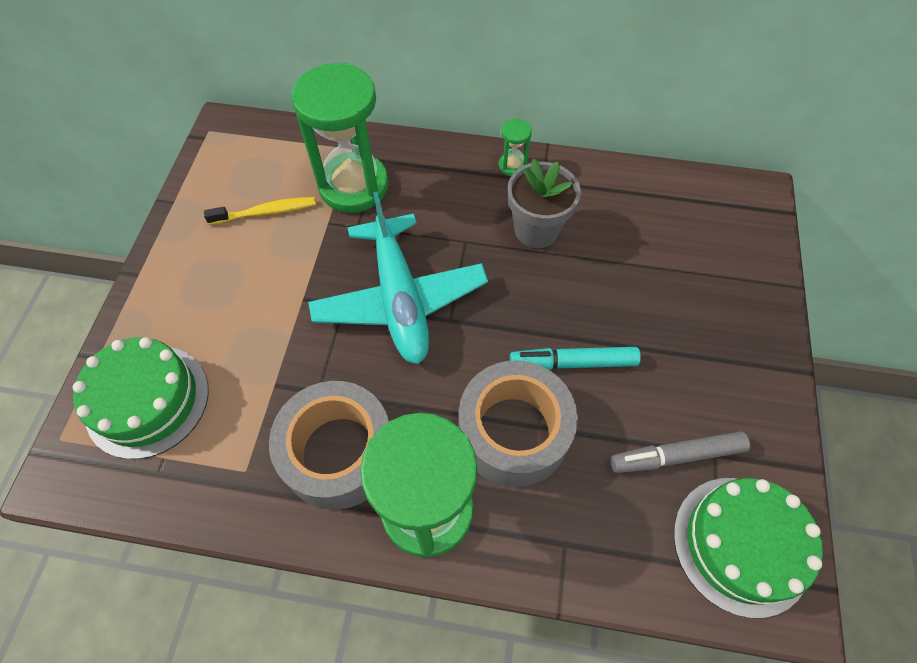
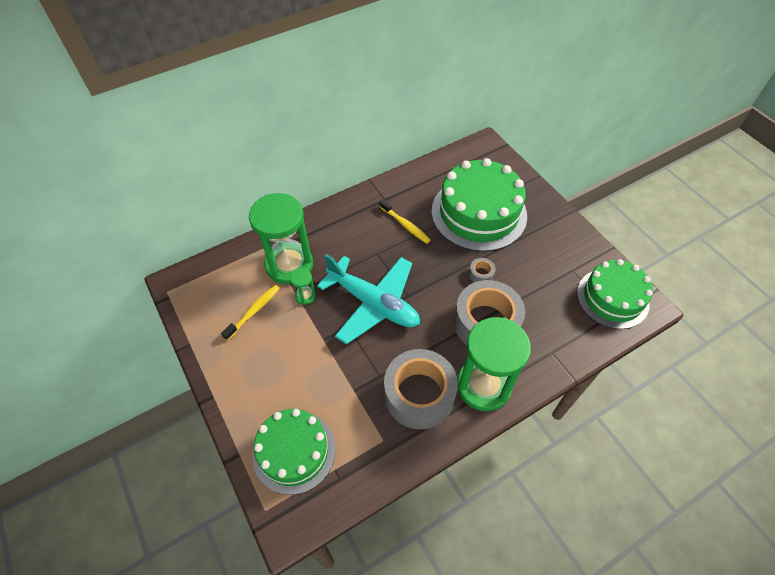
camera: 40 degrees left, 5 degrees down
(512, 165) = (362, 201): green hourglass -> green hourglass (305, 296)
(536, 230) = (405, 225): grey flower pot -> yellow toothbrush
(573, 362) = (481, 274): turquoise marker -> grey tape
(653, 280) = (479, 213): none -> green cake
(676, 455) = (558, 282): grey marker -> none

